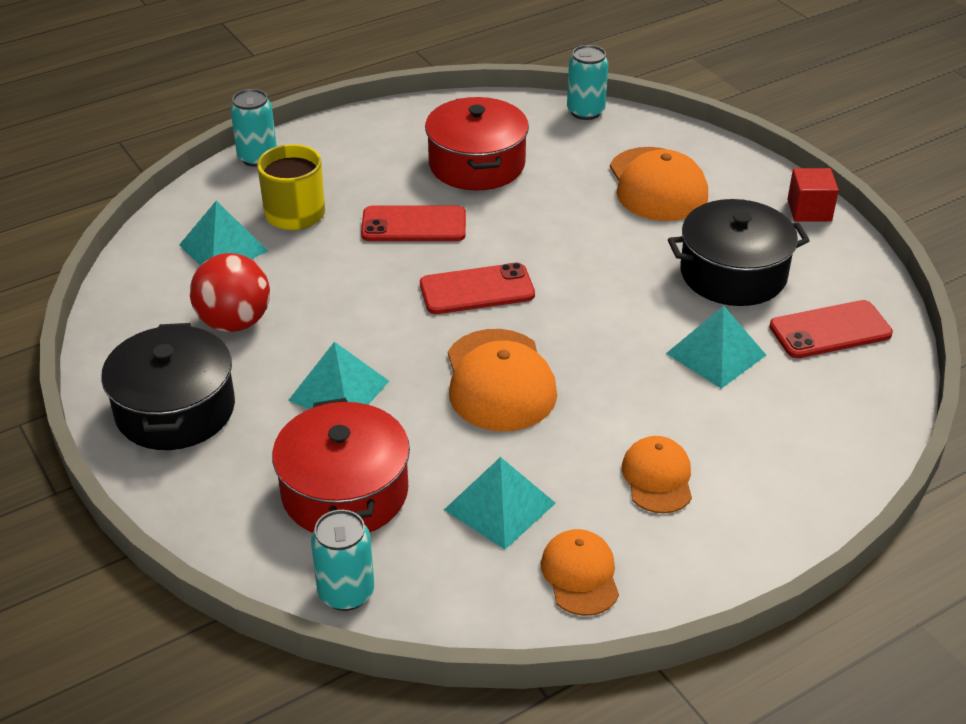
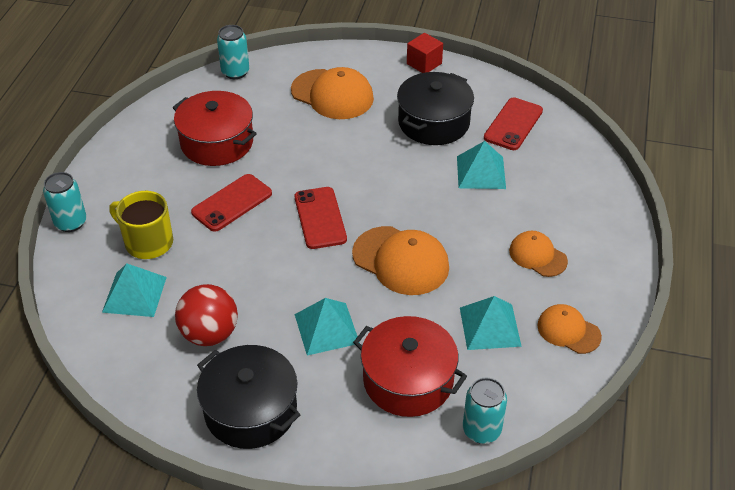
camera: 45 degrees left, 5 degrees up
(477, 290) = (320, 218): red phone -> red phone turned 45 degrees counterclockwise

